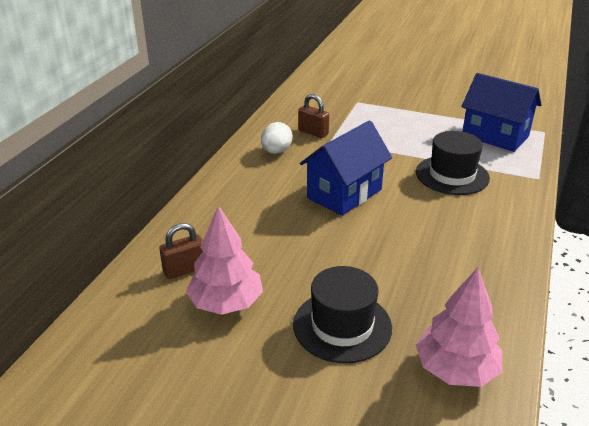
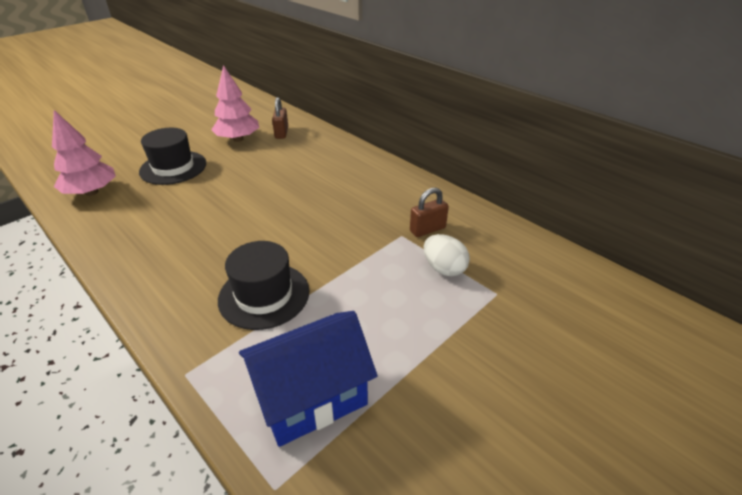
camera: 115 degrees right, 5 degrees up
(276, 151) = (401, 197): white egg -> white egg (444, 268)
(344, 194) = (300, 212): blue house -> none

